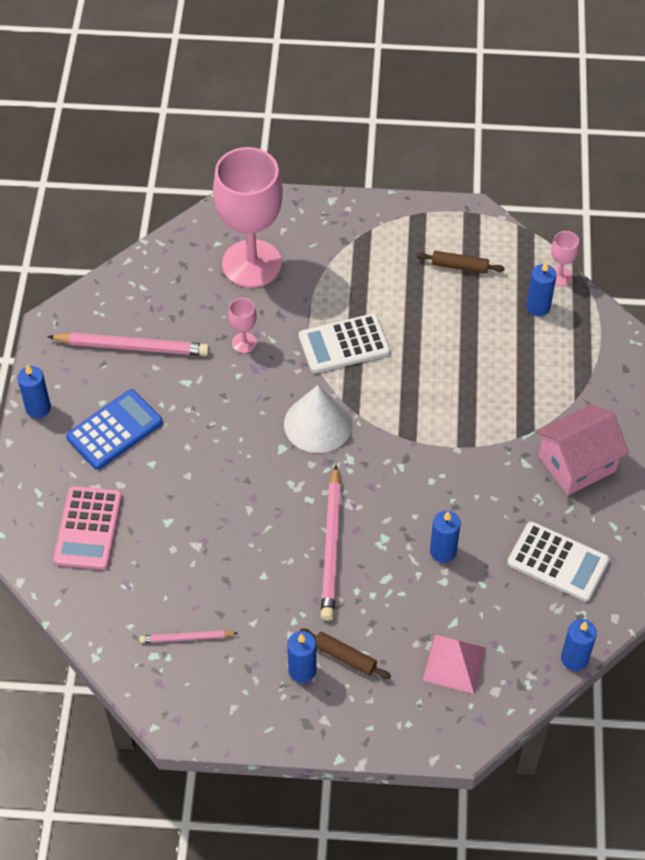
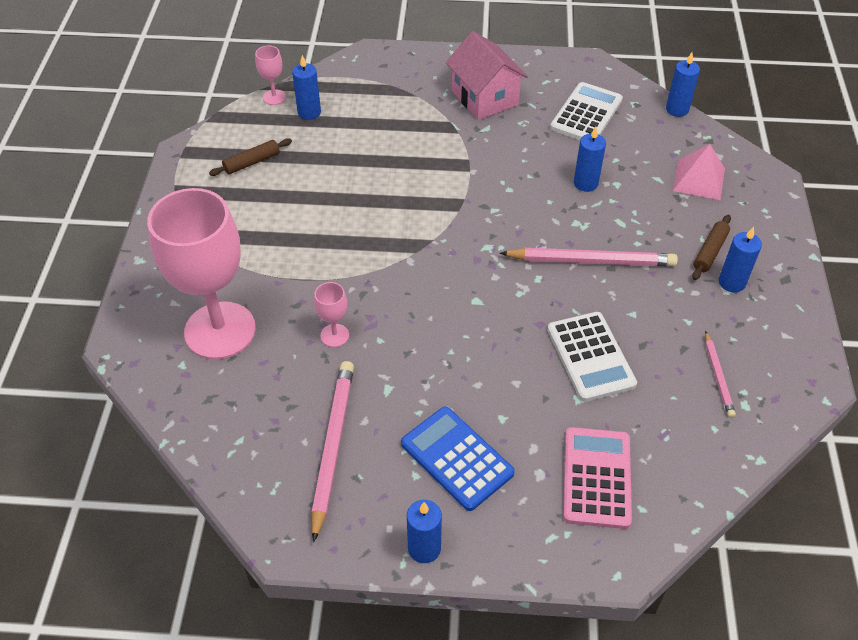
camera: 90 degrees left, 5 degrees down
(88, 528) = (597, 478): pink calculator -> pink calculator turned 90 degrees counterclockwise
(318, 424) = (445, 271): white cone -> none
(344, 344) = (343, 250): white calculator -> white calculator (590, 357)
(459, 266) = (252, 162): brown rolling pin -> brown rolling pin turned 45 degrees clockwise

